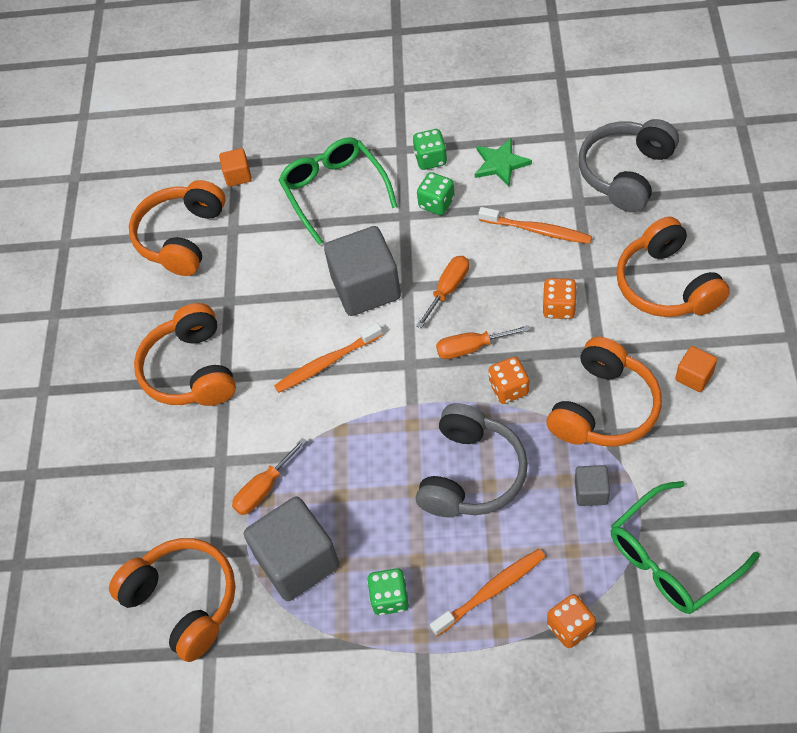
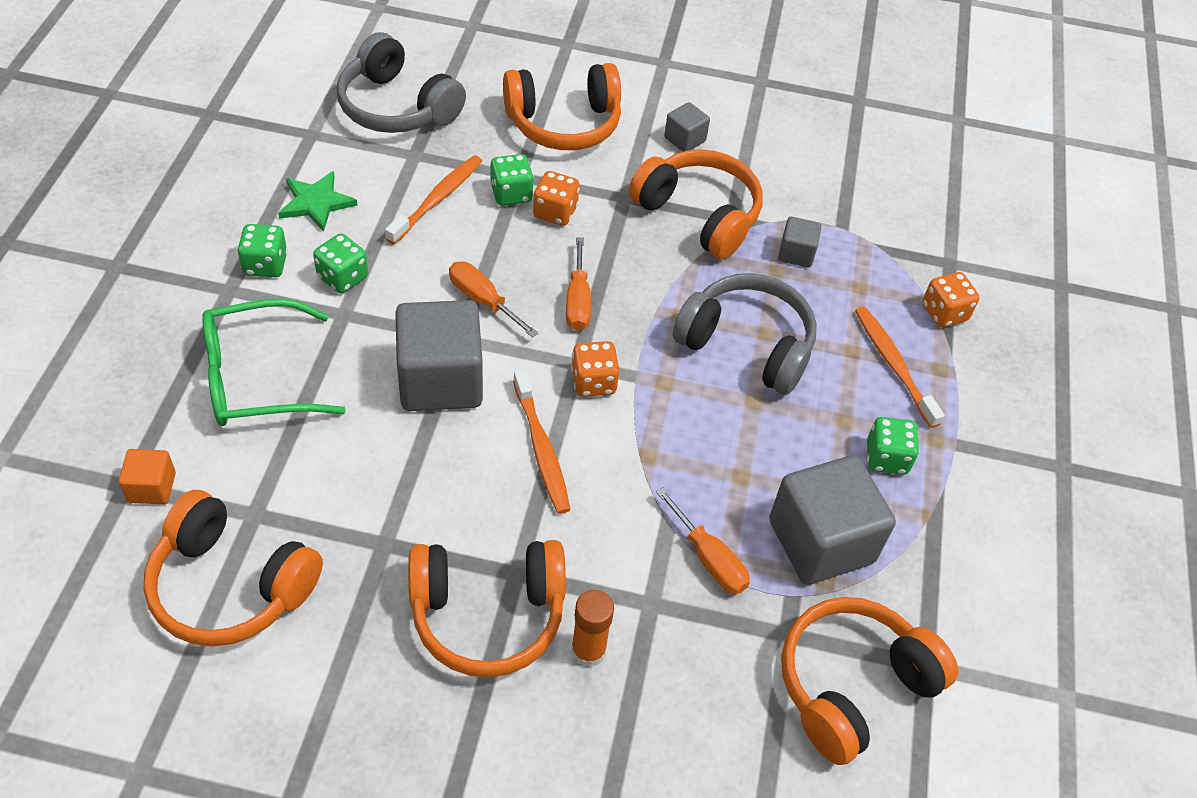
camera: 90 degrees left, 5 degrees down
(177, 433) = (588, 650): none -> orange glue stick
(509, 389) = (646, 283): orange dice -> orange dice (593, 382)
(565, 273) = (511, 194): none -> green dice
(671, 559) = (884, 218): green glasses -> none
(694, 376) = (685, 139): orange cube -> grey cube

